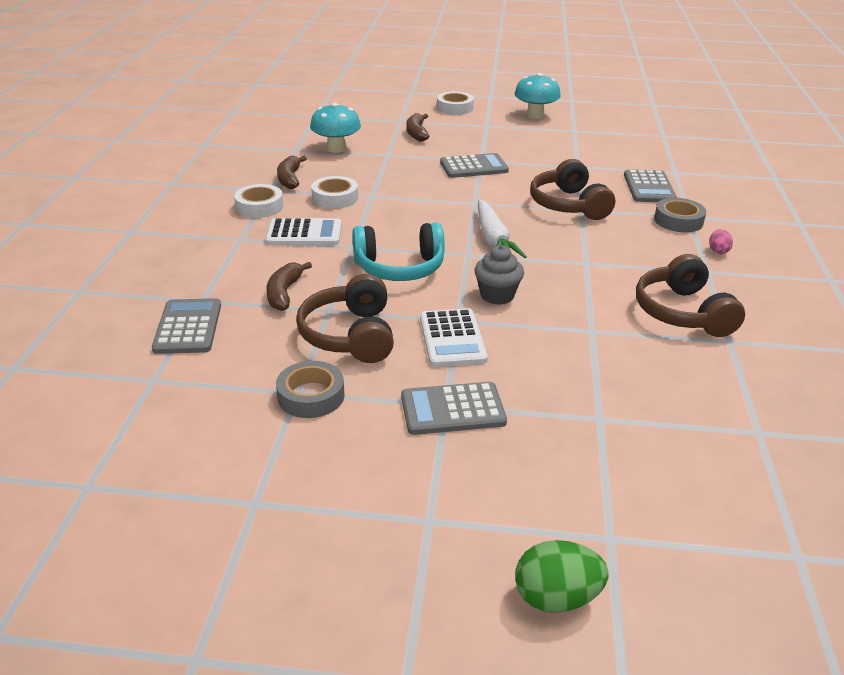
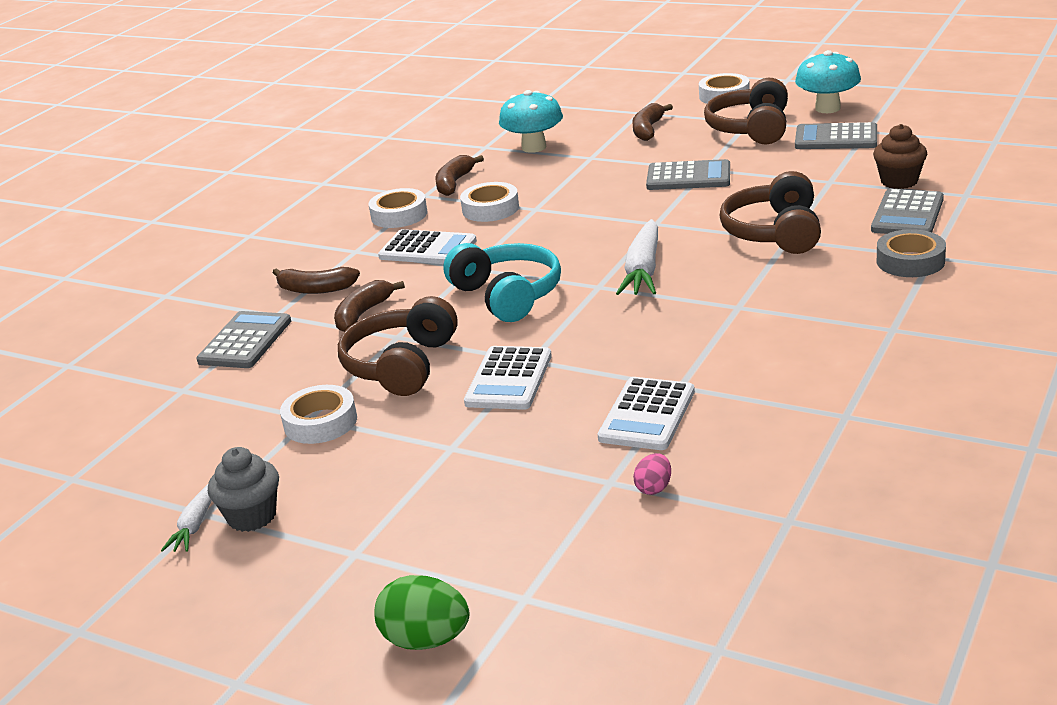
camera: 25 degrees right, 5 degrees down
(226, 274) = (316, 289): none -> brown banana
(252, 516) = (195, 524): none -> white carrot
(311, 396) = (320, 422): grey tape -> white tape
(399, 267) = (507, 296): turquoise headphones -> turquoise headphones turned 135 degrees counterclockwise
(452, 409) = (454, 453): grey calculator -> grey calculator (836, 138)
(497, 295) = (596, 336): grey cupcake -> grey cupcake (252, 516)
(585, 357) = (647, 415): none -> white calculator
(624, 164) = (899, 181): none -> brown cupcake
(683, 313) = (813, 376): brown headphones -> brown headphones (751, 129)
(718, 251) = (931, 304): pink egg -> pink egg (654, 488)

